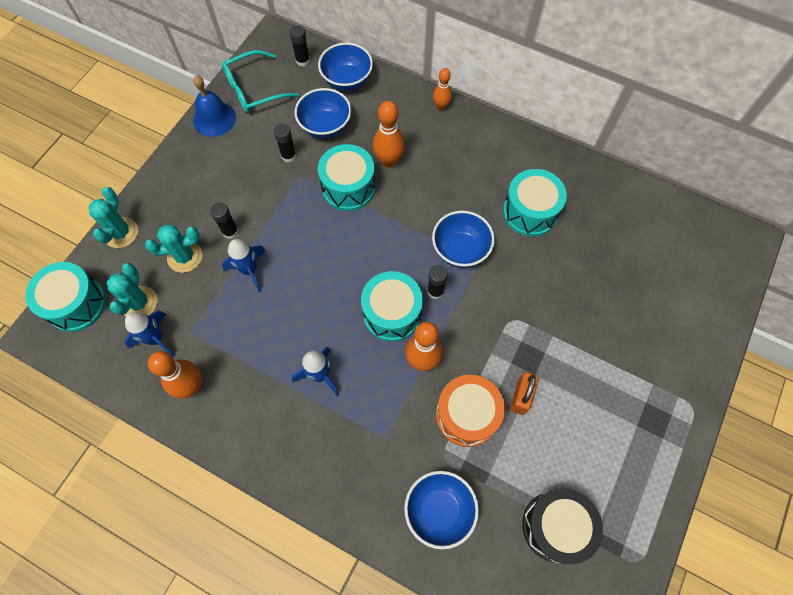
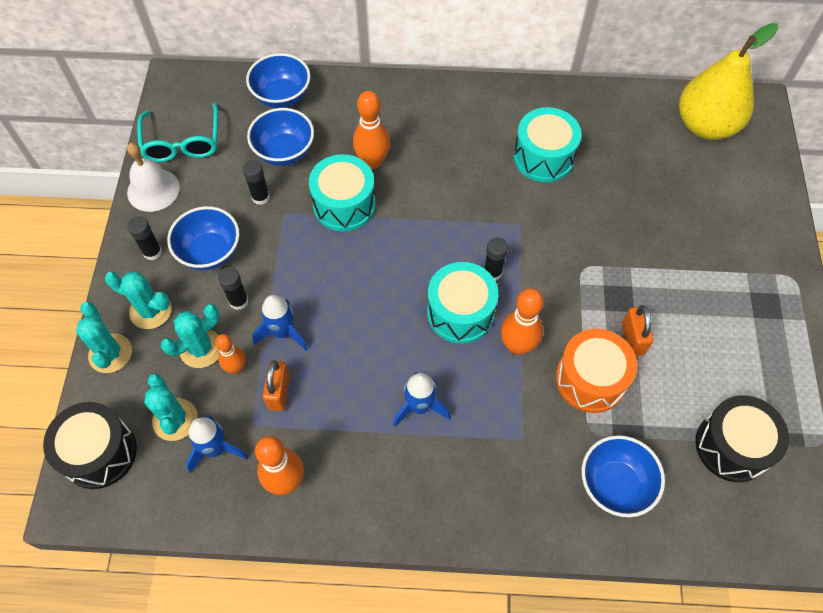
camera: 25 degrees left, 5 degrees down
(76, 304) = (99, 452): turquoise drum -> black drum
(165, 212) = (150, 311): none -> turquoise cactus
(214, 119) = (153, 190): blue bell -> white bell
(222, 316) = (279, 392): none -> orange padlock
(254, 89) = (182, 142): turquoise glasses -> turquoise glasses turned 45 degrees counterclockwise
(303, 61) = (221, 93): black glue stick -> black glue stick (152, 252)
(441, 107) = (397, 87): orange bowling pin -> orange bowling pin (236, 367)
(460, 250) = (495, 221): blue bowl -> blue bowl (210, 252)
(688, 240) = (705, 125): none -> yellow pear

